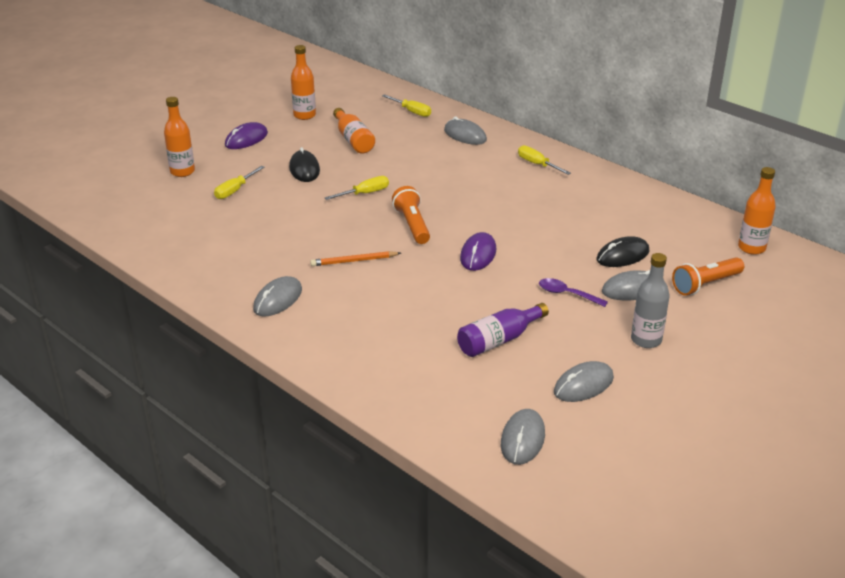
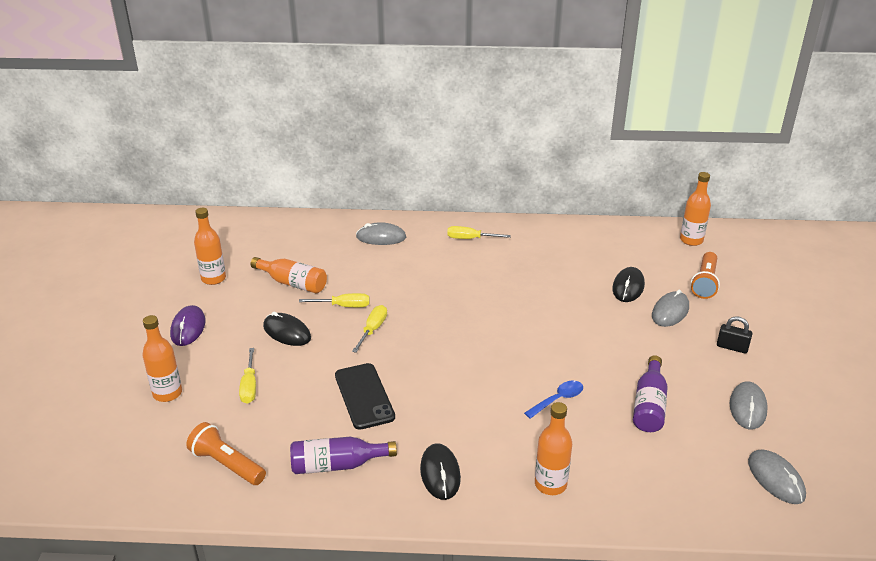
camera: 40 degrees left, 0 degrees up
(222, 261) = (337, 465): none -> purple bottle
(278, 299) = (440, 473): grey mouse -> black mouse
(297, 231) = (364, 396): none -> black phone
(341, 346) = (550, 484): none -> orange bottle
(354, 261) = (451, 398): orange pencil -> none
(412, 111) = (307, 234): yellow screwdriver -> yellow screwdriver (344, 306)
(412, 225) = (451, 339): orange flashlight -> orange flashlight (227, 464)
(431, 300) = (558, 399): none -> blue spoon
(478, 254) = (535, 339): purple mouse -> none
(567, 294) = (638, 339): purple spoon -> none
(646, 340) = (732, 347): grey bottle -> black padlock

